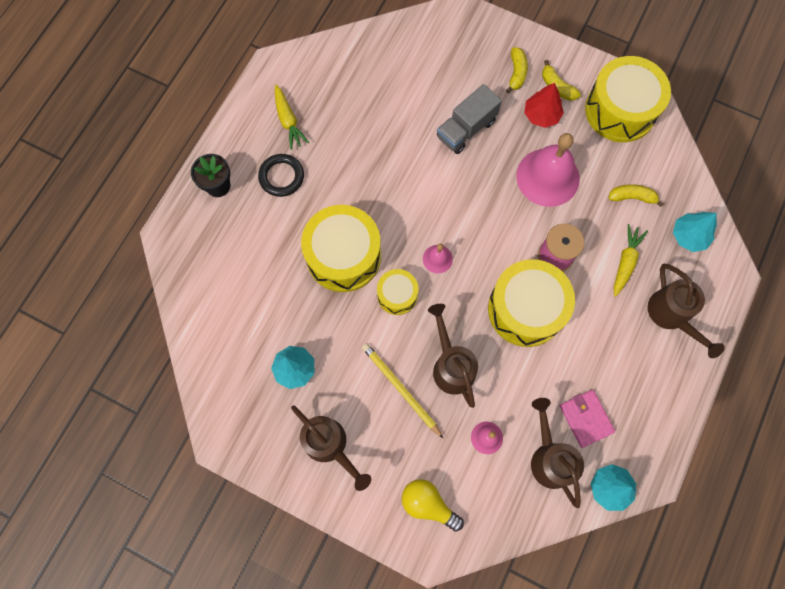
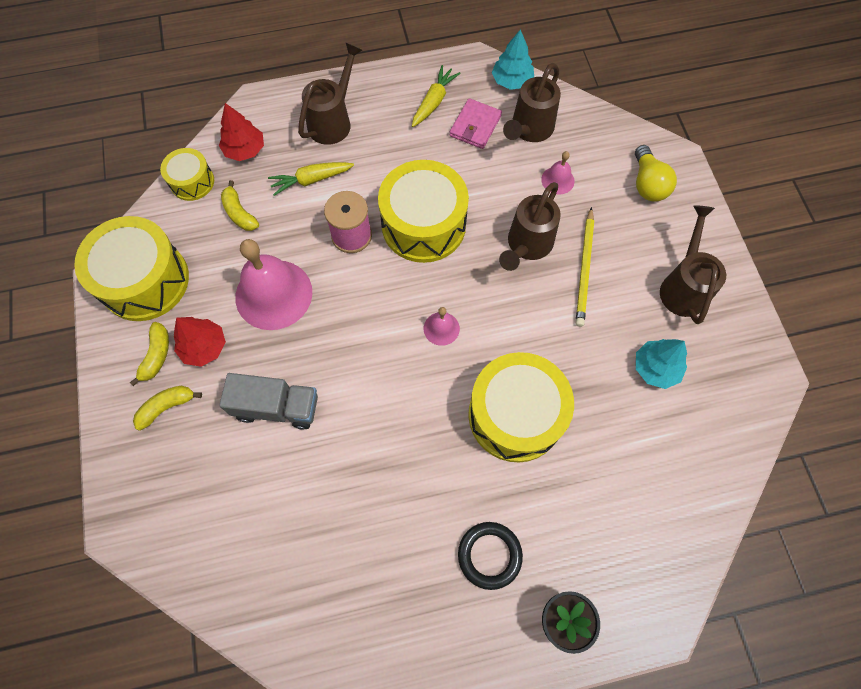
camera: 130 degrees left, 5 degrees down
(288, 121) = (418, 611): yellow carrot -> yellow carrot (434, 102)
(397, 295) = (507, 336): yellow drum -> yellow drum (192, 182)
(689, 236) = (245, 150): turquoise tree -> red tree

